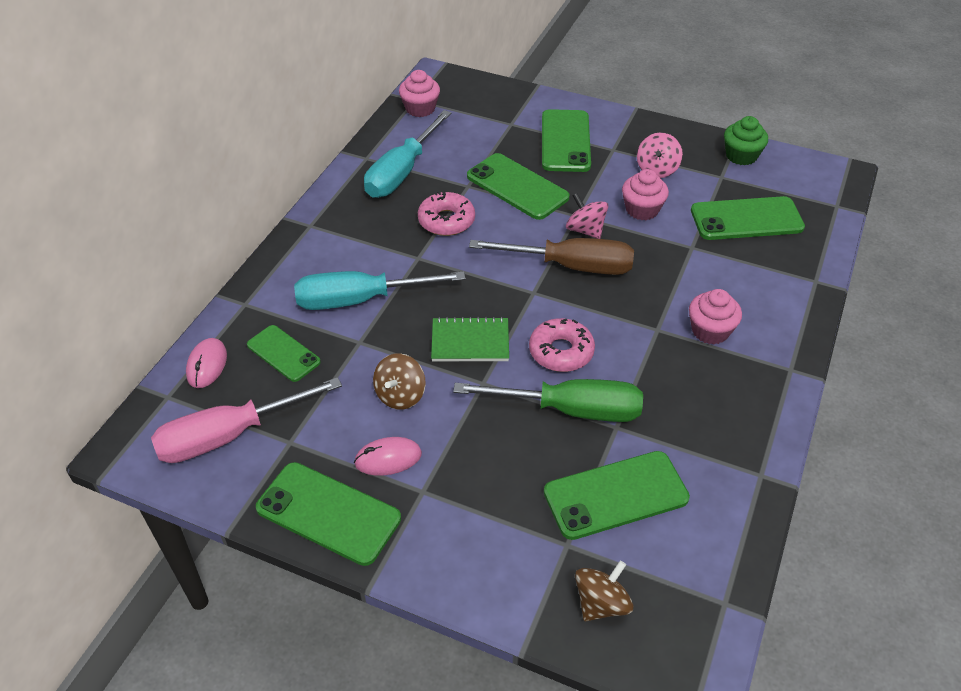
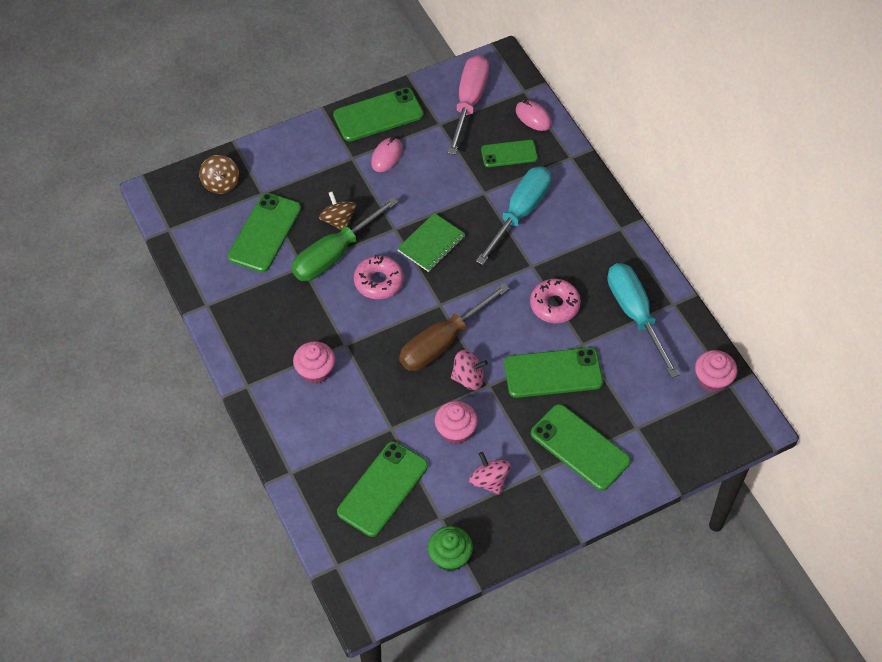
camera: 130 degrees right, 10 degrees up
(400, 395) = (424, 186): brown spinning top -> brown spinning top (338, 220)

